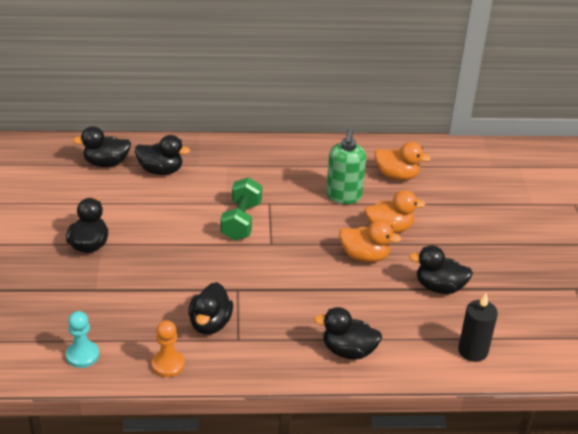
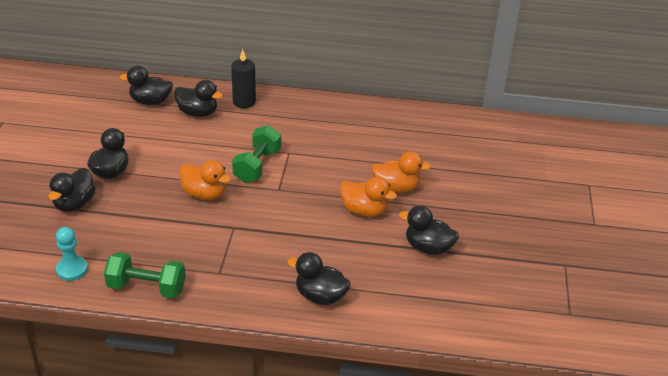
camera: 10 degrees right, 0 degrees up
(168, 364) = (146, 287): orange pawn -> green dumbbell
(210, 324) = (198, 255): black duck -> black duck (74, 204)
(343, 196) = (361, 154): green soap dispenser -> none
(397, 176) = (419, 140): orange duck -> orange duck (204, 194)
(473, 351) = (442, 312): black candle -> black candle (244, 102)

